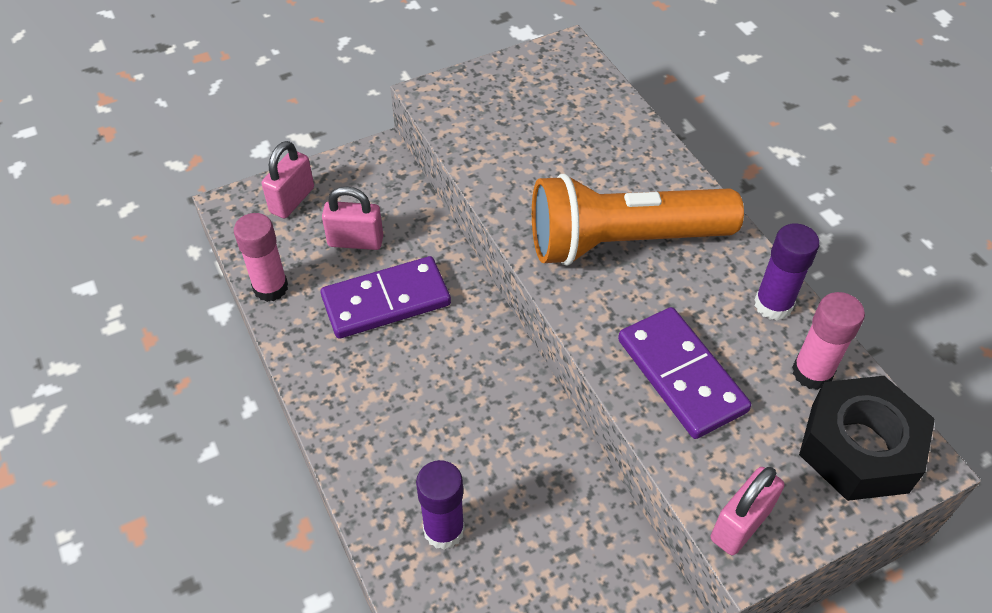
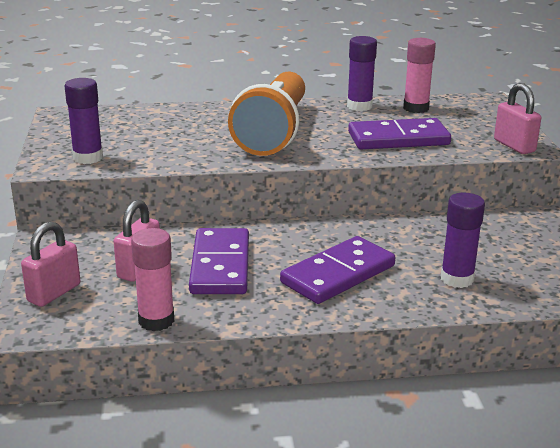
camera: 70 degrees left, 25 degrees down
(292, 200) = (54, 293): pink padlock -> pink padlock turned 75 degrees clockwise
(408, 408) = (338, 274): none -> purple domino
(466, 114) = (88, 158): none -> purple glue stick
(859, 447) = (473, 109): black nut -> none

